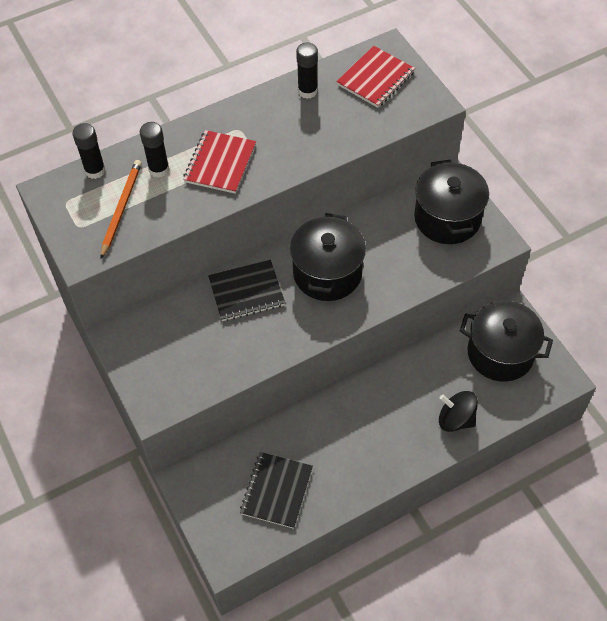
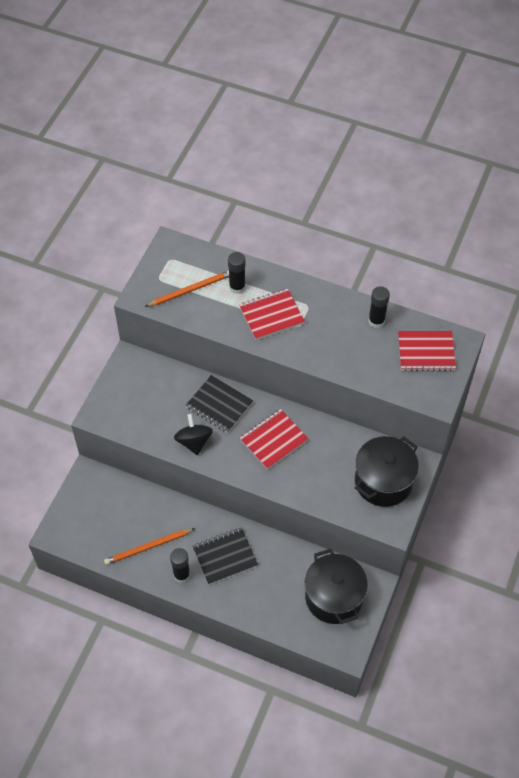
camera: 50 degrees right, 0 degrees up
(95, 170) = (206, 256): black glue stick -> black glue stick (181, 575)
(276, 491) = (120, 530): black notebook -> black notebook (225, 557)
(318, 477) = (148, 547): none -> orange pencil
(327, 273) = (273, 440): black pot -> red notebook
(456, 419) = (257, 602): black spinning top -> black spinning top (194, 441)

